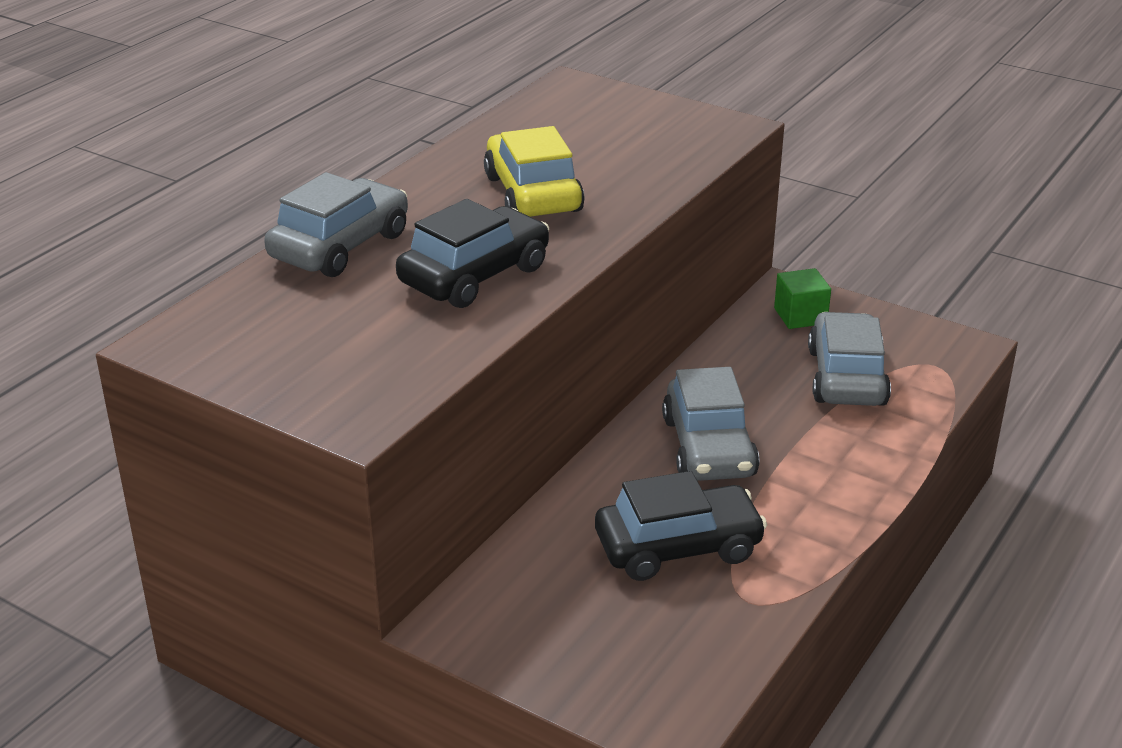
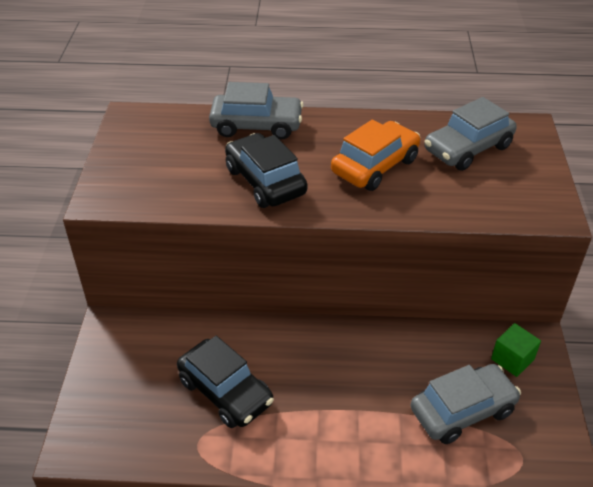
camera: 60 degrees right, 10 degrees up
(474, 275) = (265, 181): black car -> black car turned 135 degrees counterclockwise
(533, 194) = (375, 166): yellow car -> orange car
(708, 447) = (329, 368): grey car -> grey car (467, 148)

